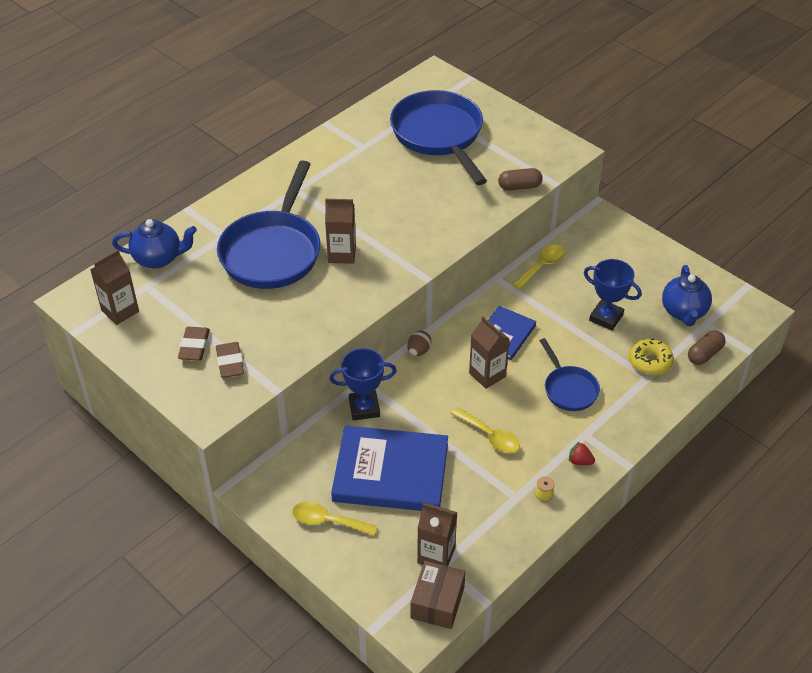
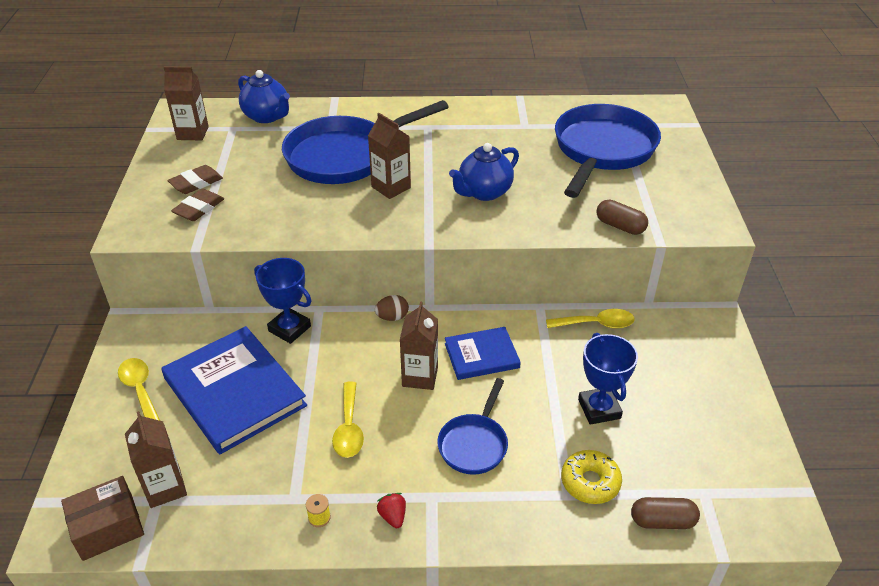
camera: 45 degrees right, 5 degrees down
(683, 312) = (692, 463): blue teapot -> blue teapot (484, 192)

